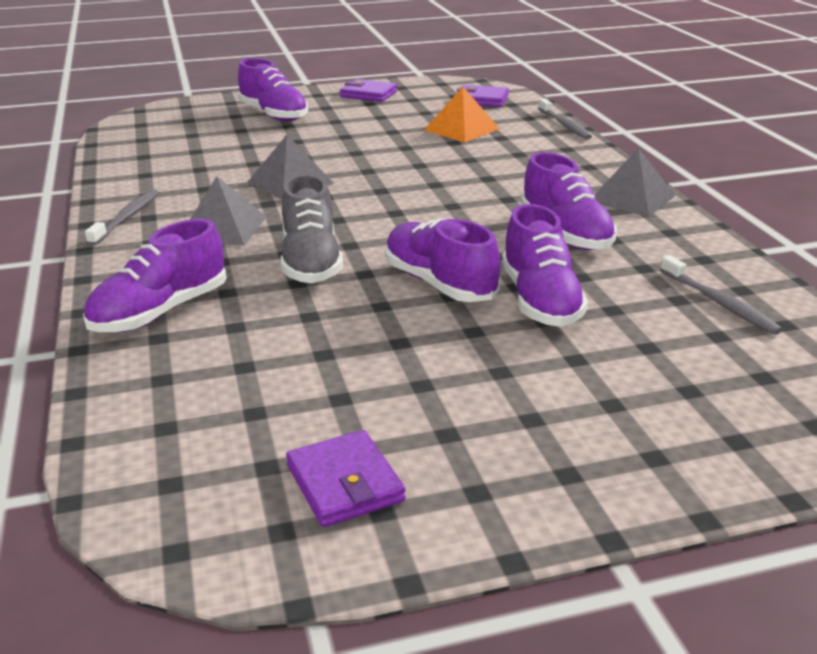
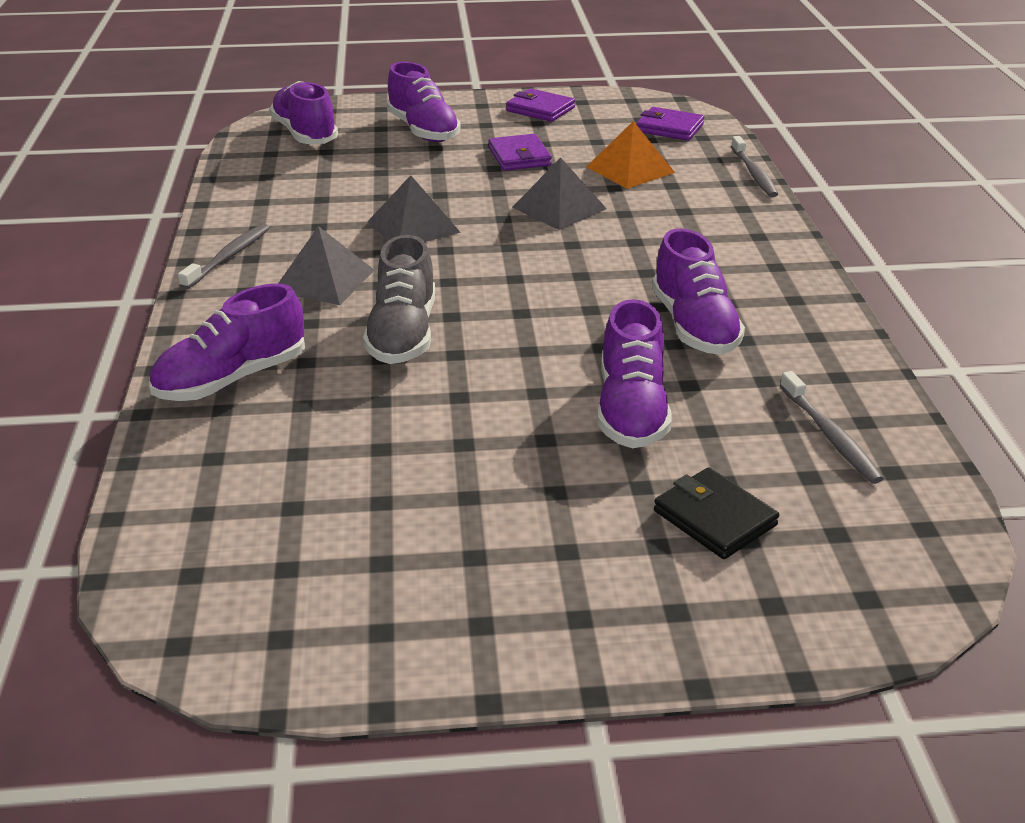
camera: 10 degrees right, 5 degrees up
(345, 483) = (355, 597): purple wallet -> purple wallet (519, 157)
(439, 284) = (530, 376): purple shoe -> purple shoe (305, 134)
(631, 198) = (790, 285): grey pyramid -> grey pyramid (559, 208)
(652, 376) = (714, 518): none -> black wallet

